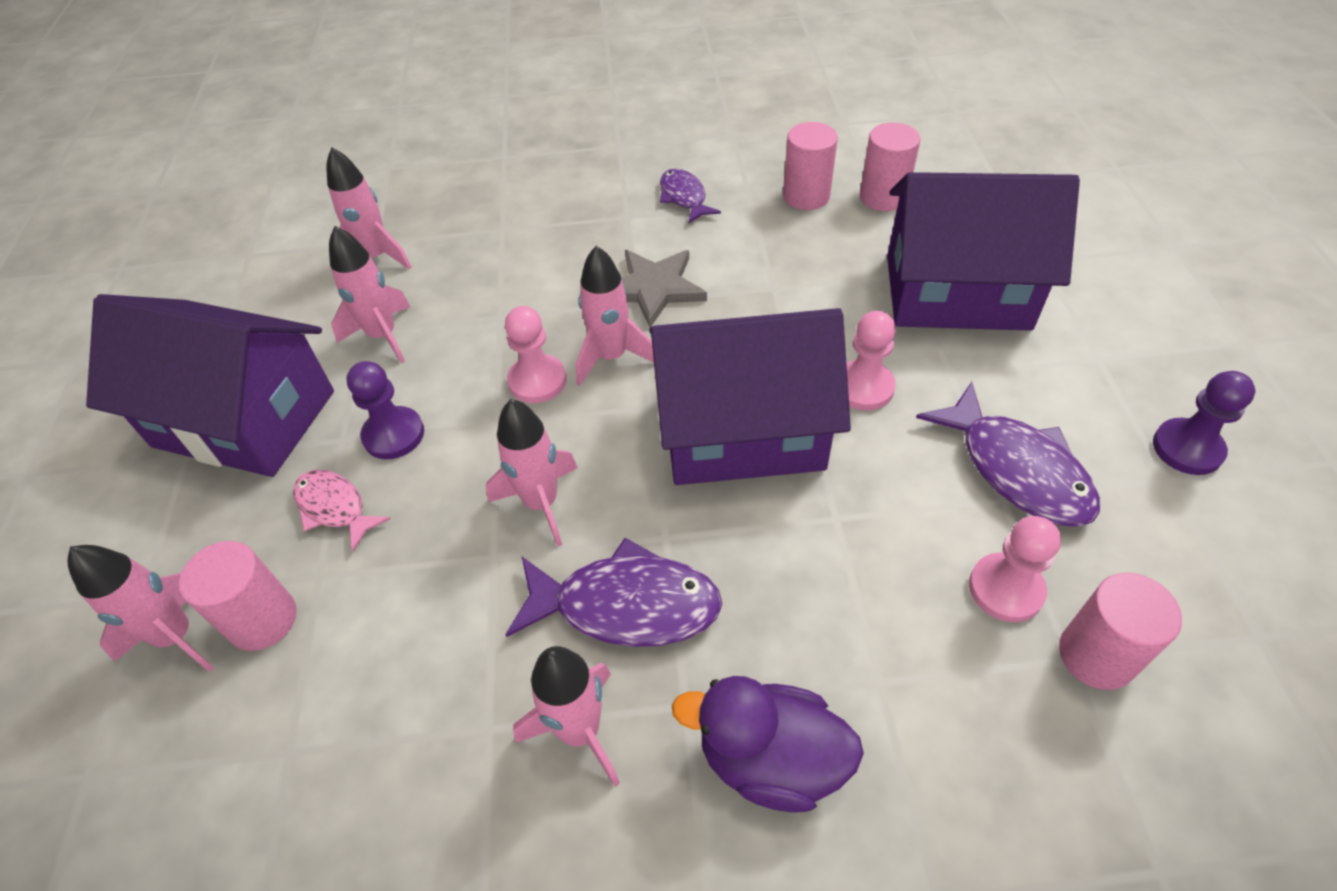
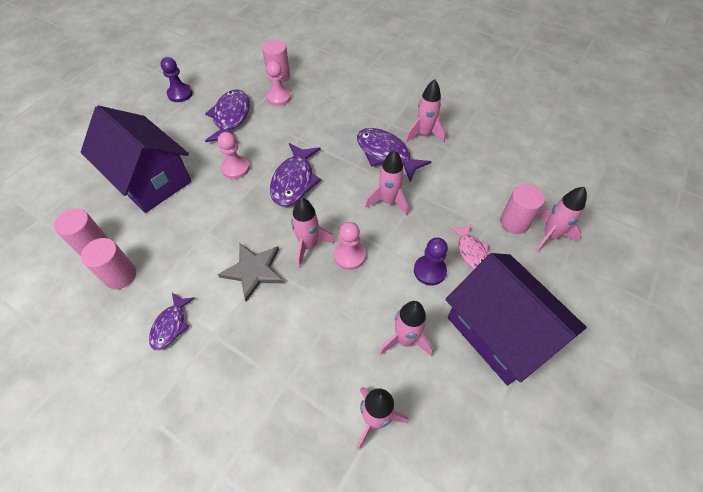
camera: 145 degrees left, 5 degrees up
(742, 430) = (294, 181): purple house -> purple fish
(770, 759) = (379, 103): purple duck -> none

